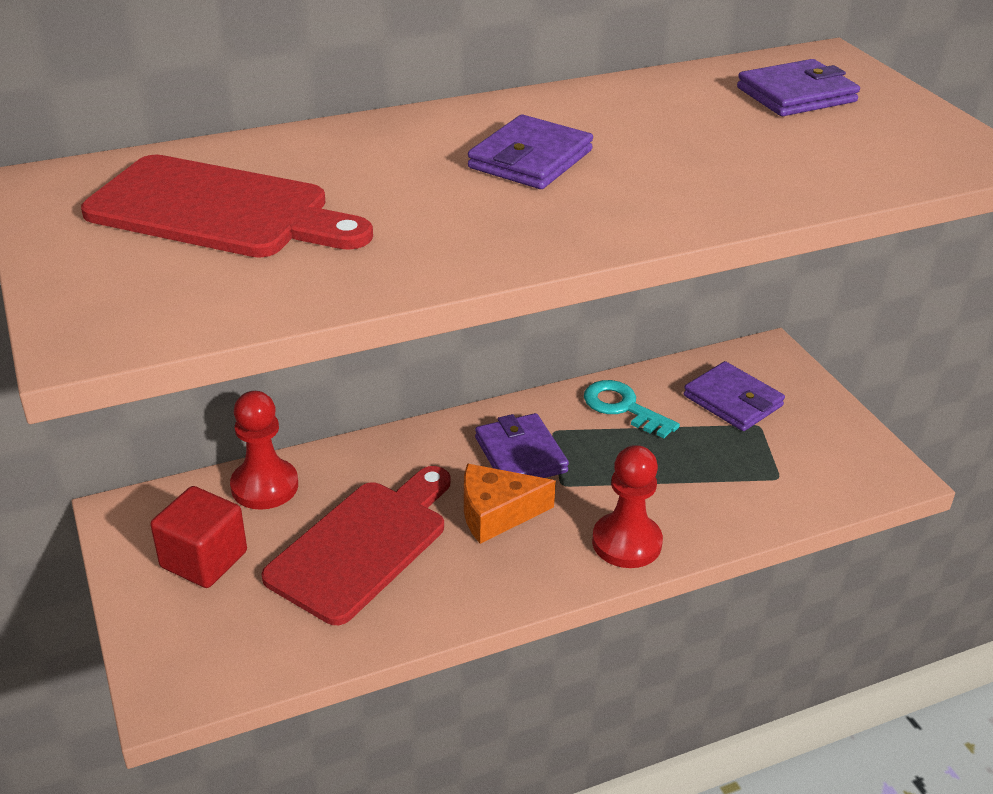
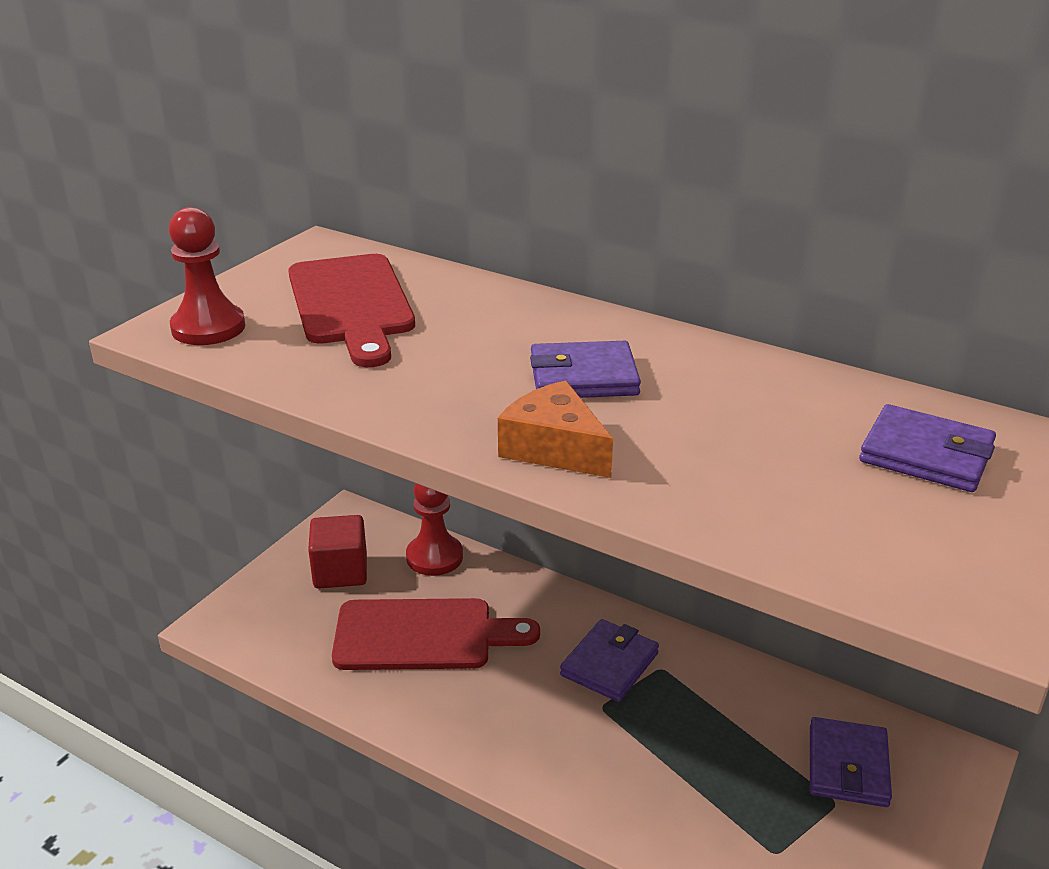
camera: 55 degrees right, 5 degrees down
(496, 513) = (527, 686): orange cheese -> orange cheese (554, 448)
(623, 408) = (743, 696): turquoise key -> none
(626, 542) = (572, 783): red pawn -> red pawn (208, 328)

